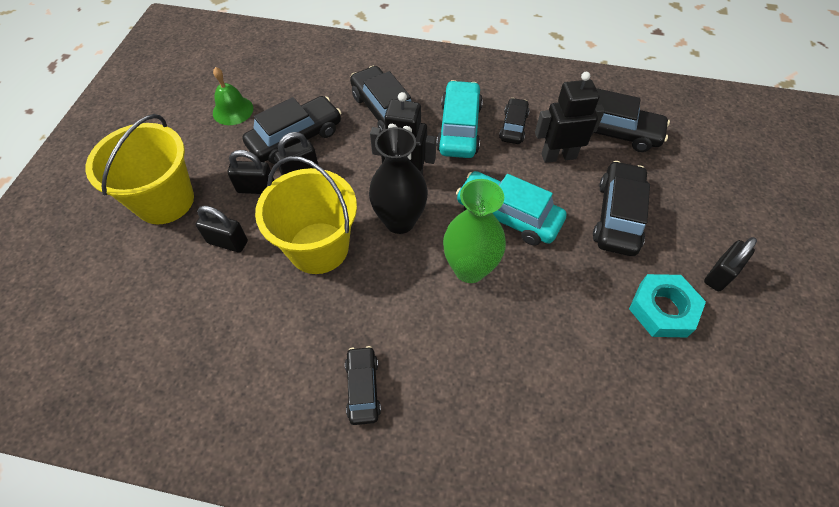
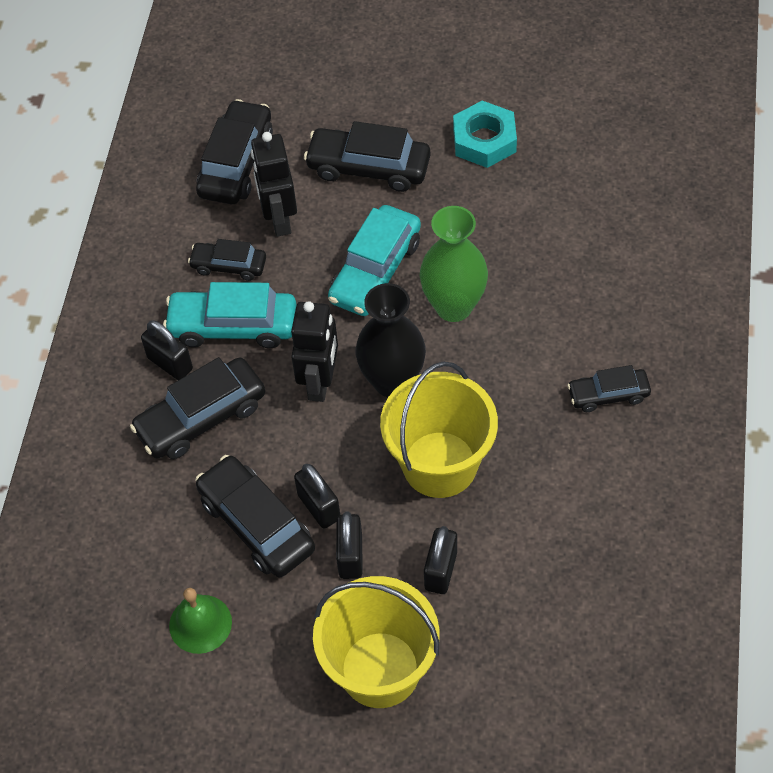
camera: 90 degrees left, 0 degrees up
(719, 275) = (438, 90): black padlock -> black padlock (170, 363)

